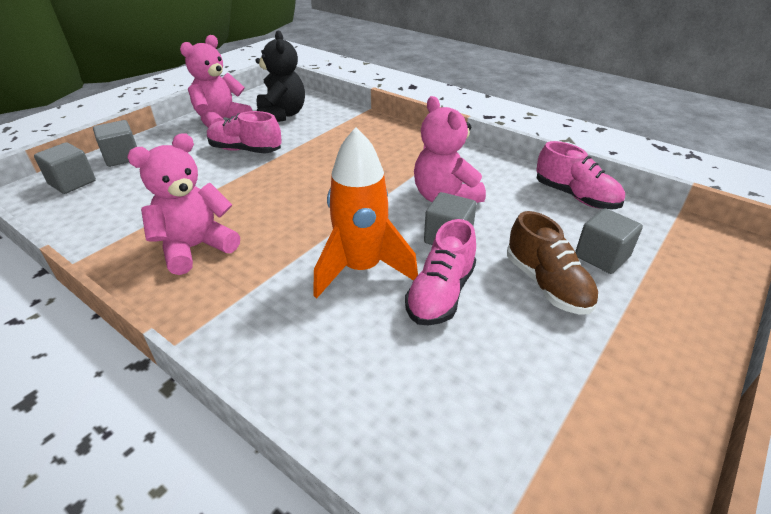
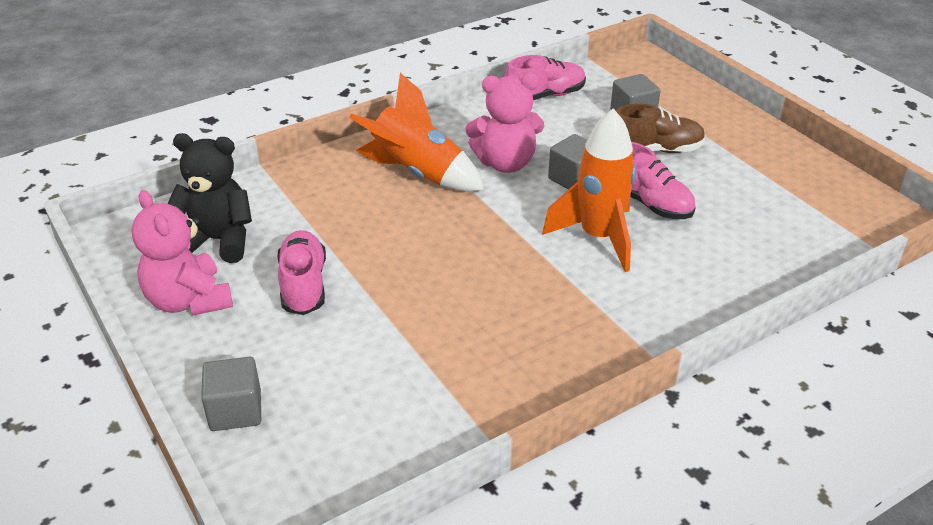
camera: 70 degrees left, 0 degrees up
(72, 182) = (284, 464): grey cube -> none
(195, 247) = (514, 343): pink teddy bear -> none
(245, 150) = (303, 285): pink shoe -> pink shoe turned 135 degrees clockwise
(399, 161) = (417, 174): none -> orange rocket

